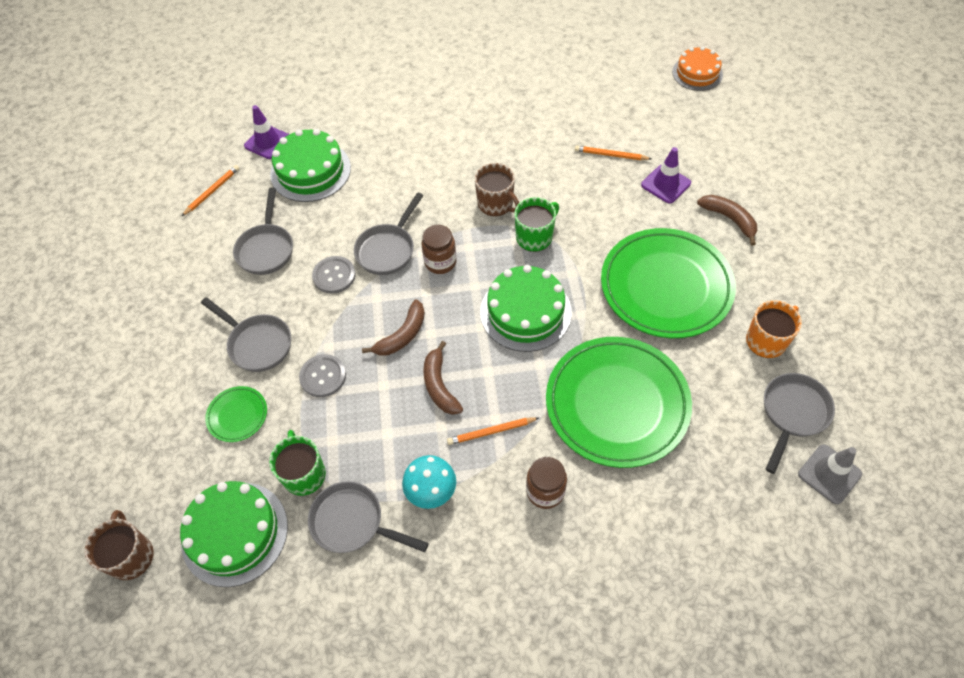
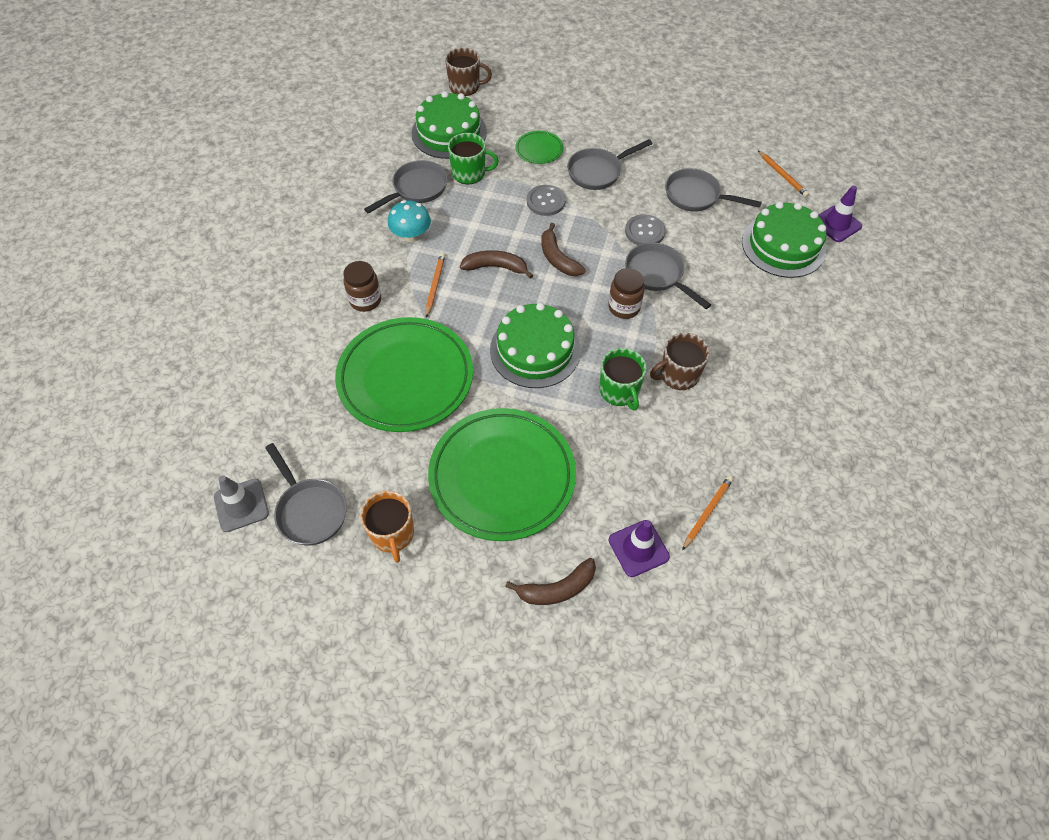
camera: 110 degrees right, 0 degrees up
(697, 73) = (826, 697): orange cake -> none

